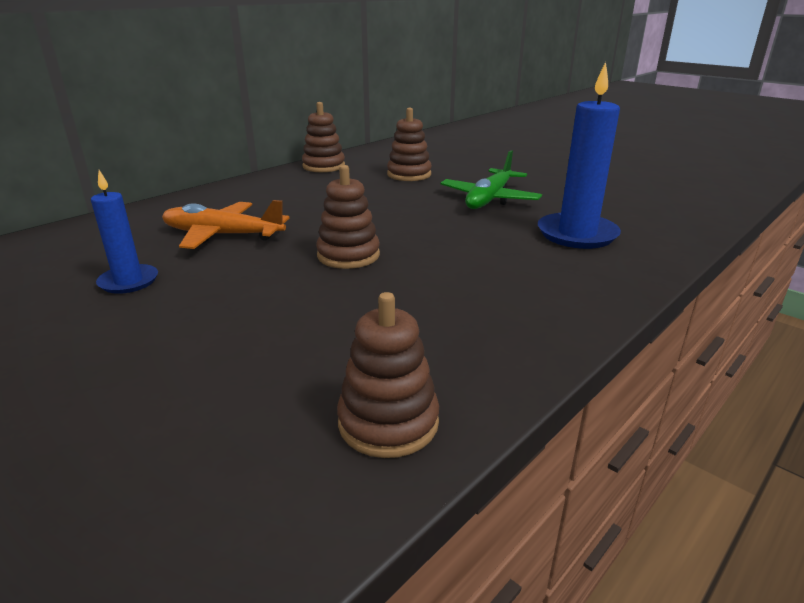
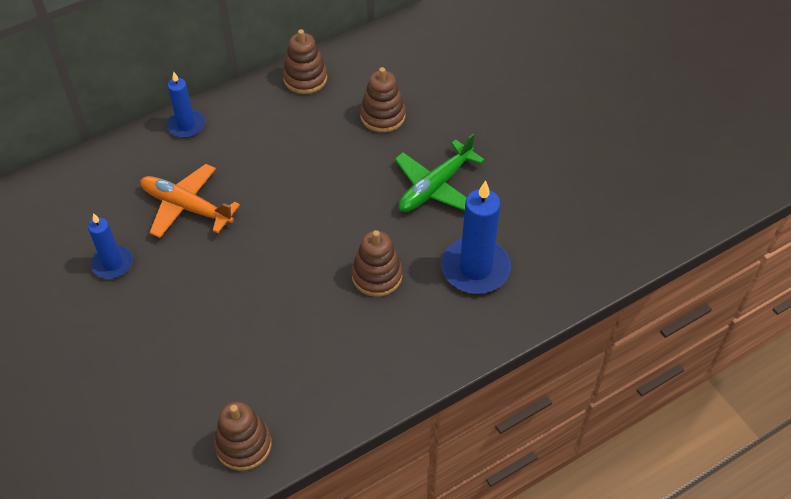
camera: 15 degrees right, 25 degrees up
(210, 195) = (186, 125): none -> blue candle
(348, 255) = (276, 261): brown stacking toy -> brown stacking toy (377, 276)

